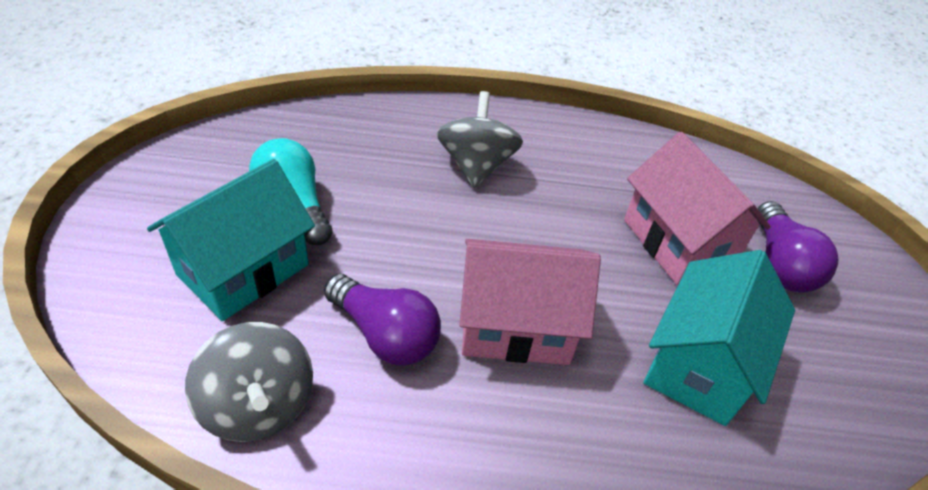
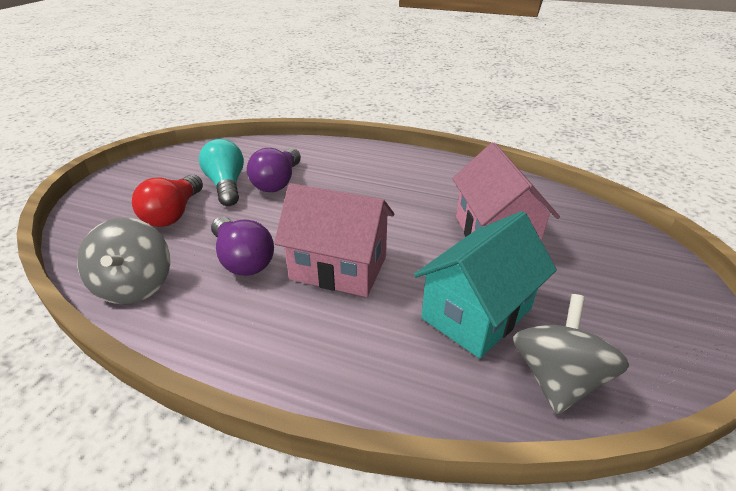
camera: 20 degrees right, 10 degrees down
(243, 269) = (174, 214): turquoise house -> red light bulb
(476, 165) = (360, 176): grey spinning top -> grey spinning top (556, 378)
(780, 264) = (579, 258): purple light bulb -> purple light bulb (278, 182)

